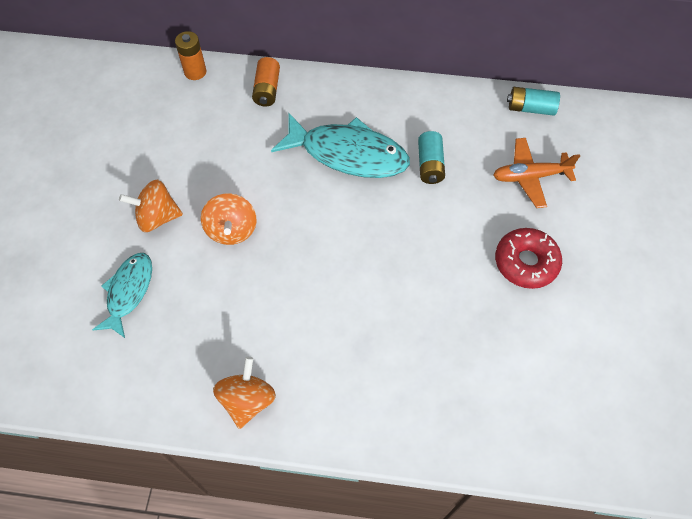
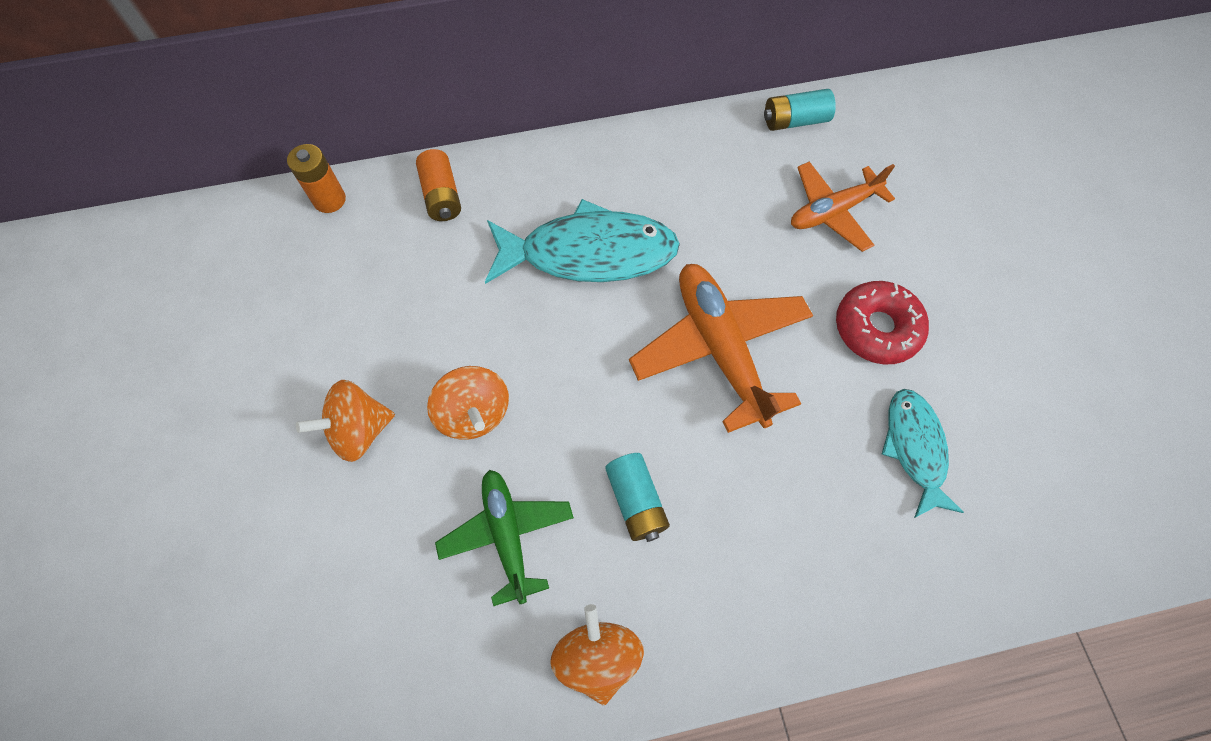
camera: 20 degrees left, 5 degrees up
(128, 292) = (361, 557): turquoise fish -> turquoise fish (914, 448)
(222, 309) = (507, 535): none -> green plane
(410, 241) = (720, 349): none -> orange plane
(430, 165) = (702, 235): turquoise battery -> turquoise battery (636, 501)

